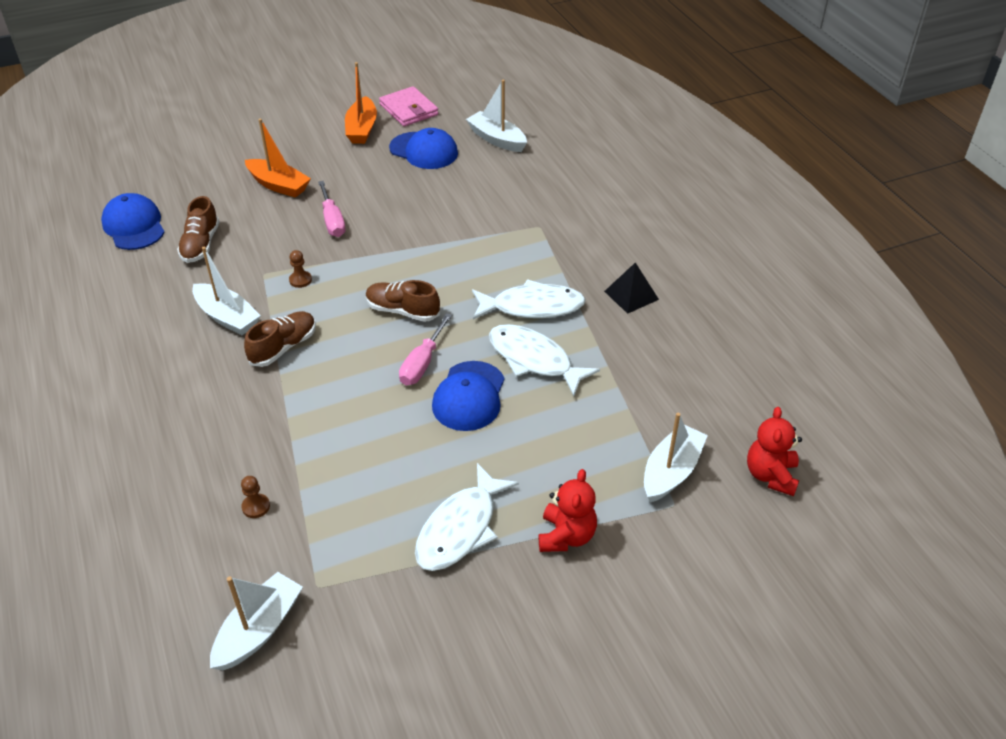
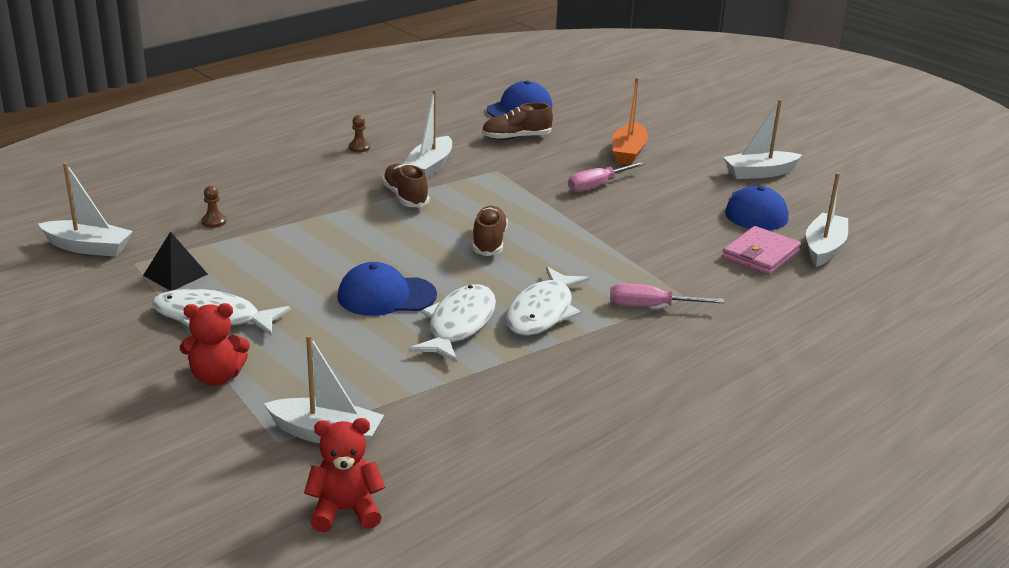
camera: 70 degrees right, 15 degrees down
(283, 347) = (405, 197): brown shoe -> brown shoe turned 135 degrees counterclockwise
(300, 280) = (499, 187): brown pawn -> brown pawn (359, 148)
(362, 129) = (760, 173): orange boat -> white boat
(409, 110) = (822, 190): pink wallet -> pink wallet (760, 255)
(422, 363) = (420, 264): pink screwdriver -> pink screwdriver (651, 307)
(532, 307) = (542, 312): white fish -> white fish turned 45 degrees clockwise
(631, 295) = (607, 374): black pyramid -> black pyramid (175, 274)

